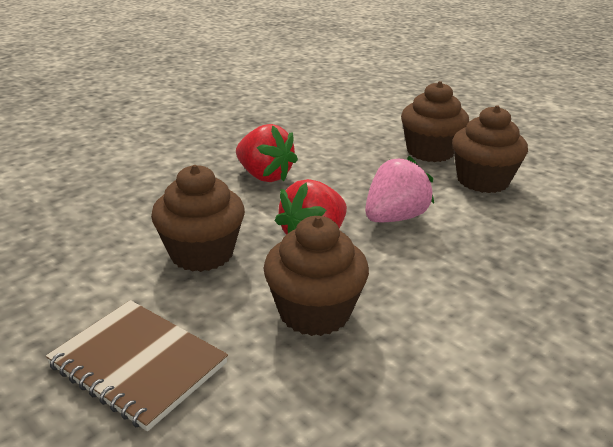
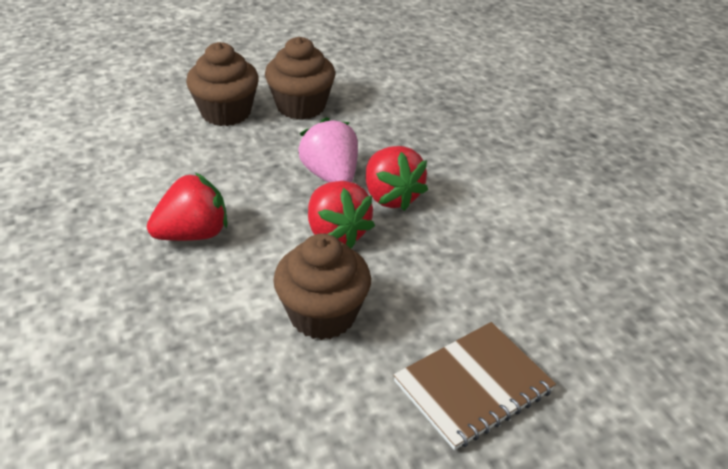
camera: 70 degrees left, 10 degrees up
(314, 312) = (444, 263): brown cupcake -> none
(394, 257) = (391, 196): none -> red strawberry

